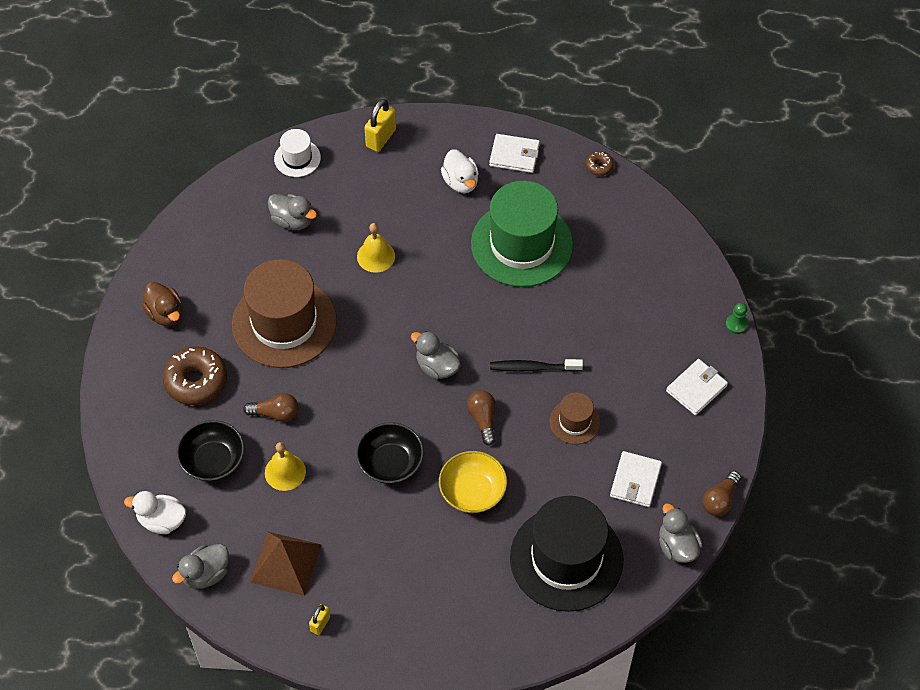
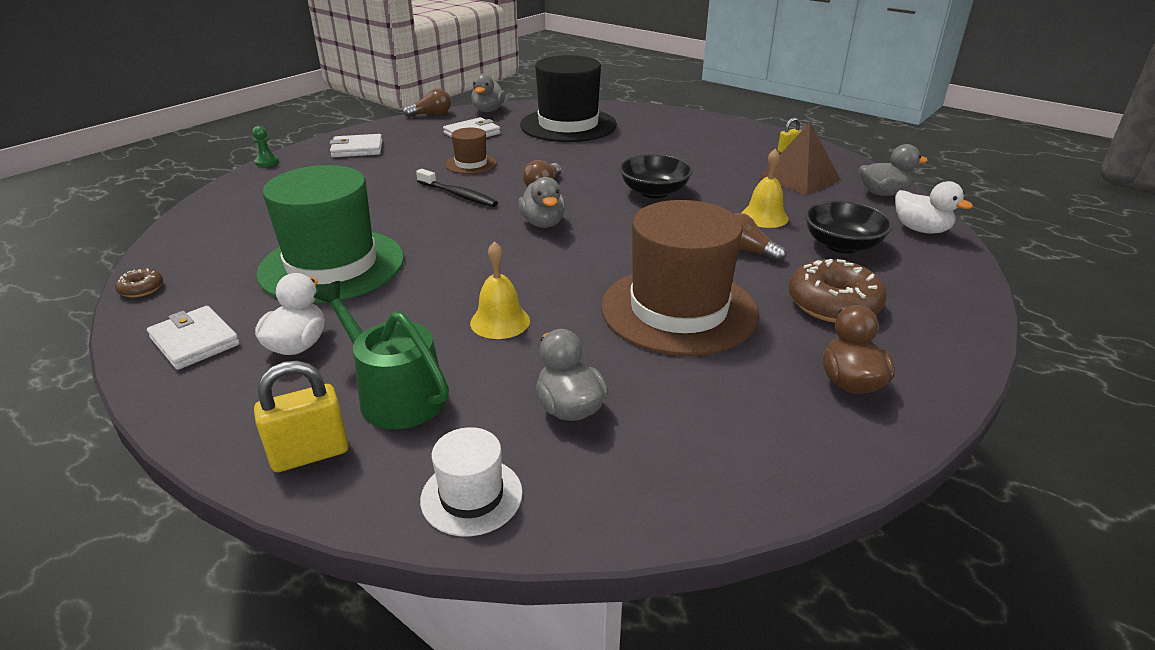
camera: 145 degrees left, 25 degrees down
(379, 183) = (395, 395): none -> green watering can
(472, 491) = (599, 162): yellow bowl -> none

